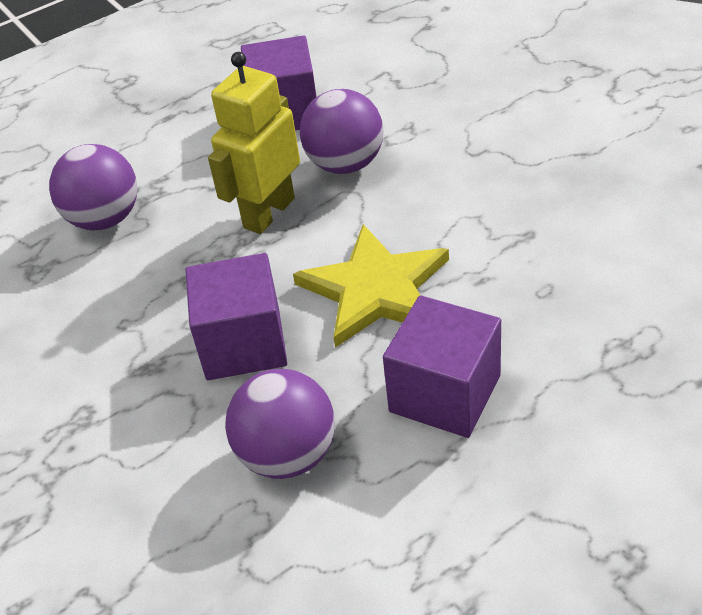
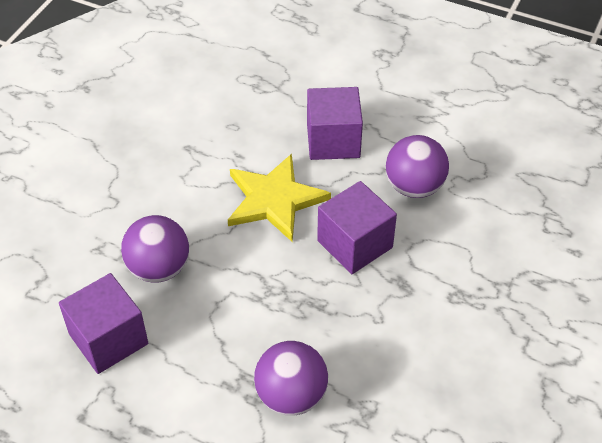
camera: 125 degrees left, 5 degrees up
(268, 213) = (233, 290): yellow robot -> none

